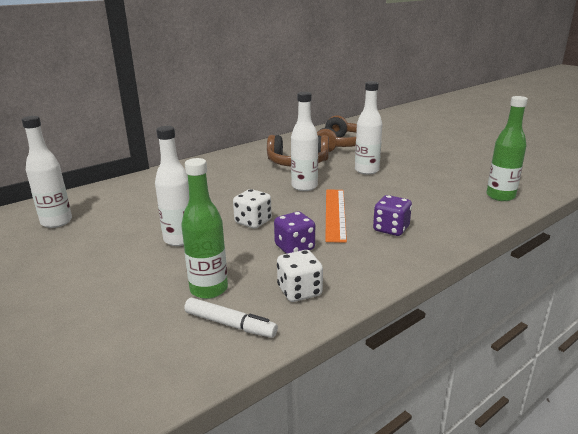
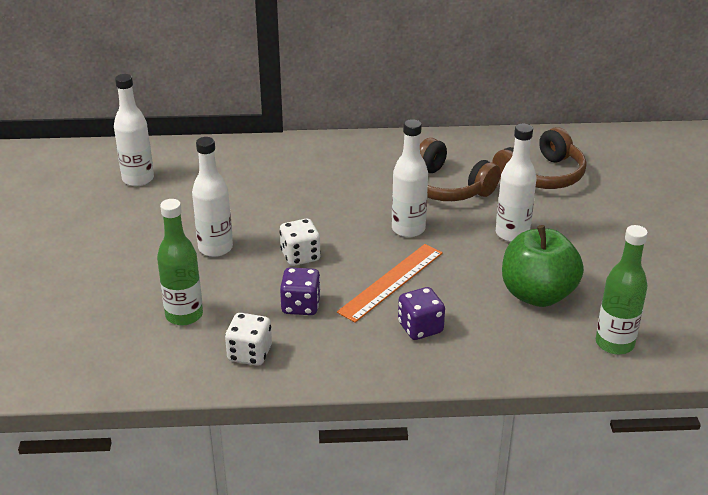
camera: 35 degrees right, 10 degrees up
(230, 324) = (166, 356): white marker -> none
(426, 190) = (537, 294): none -> green apple

